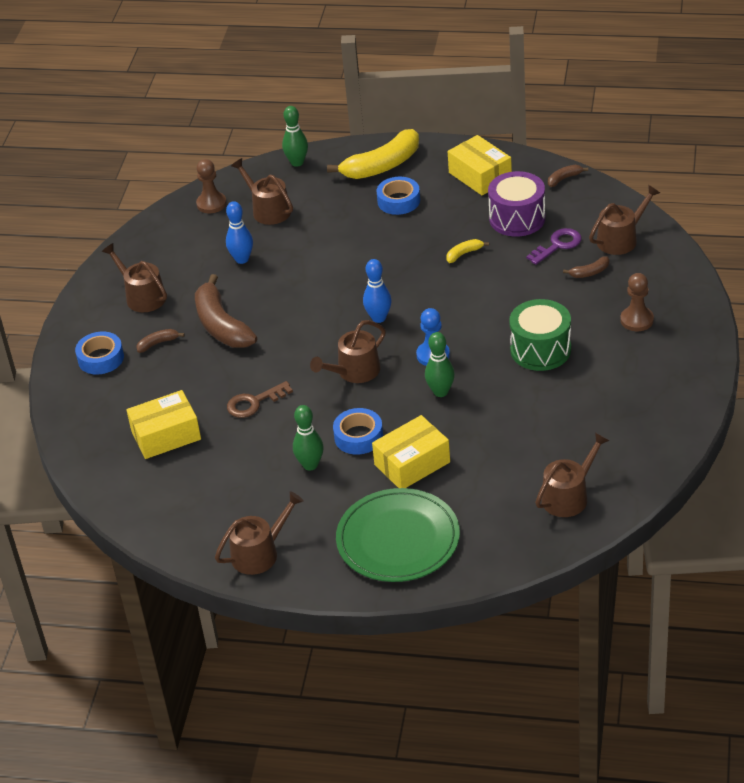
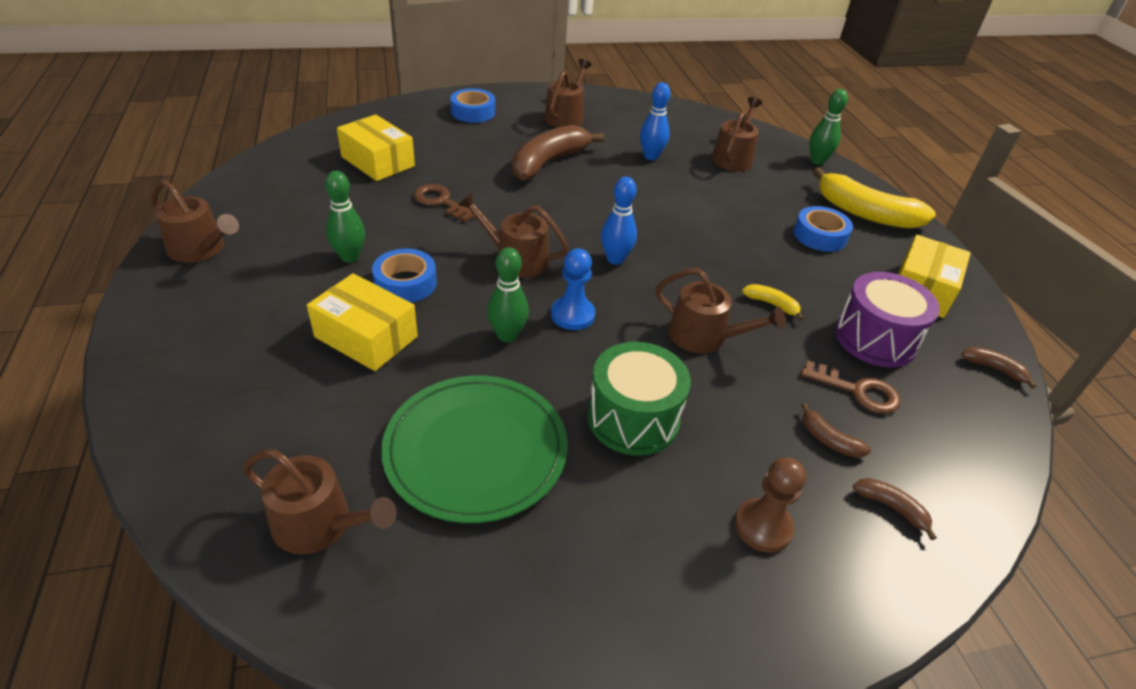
camera: 60 degrees right, 0 degrees up
(158, 343) = (506, 135): brown banana -> brown banana (891, 508)
(211, 204) = (716, 127): brown pawn -> none
(398, 539) = (221, 352): green plate -> green plate (476, 450)
(558, 245) = (858, 391): purple key -> brown key
(621, 239) = (929, 462): brown watering can -> brown watering can (704, 336)

